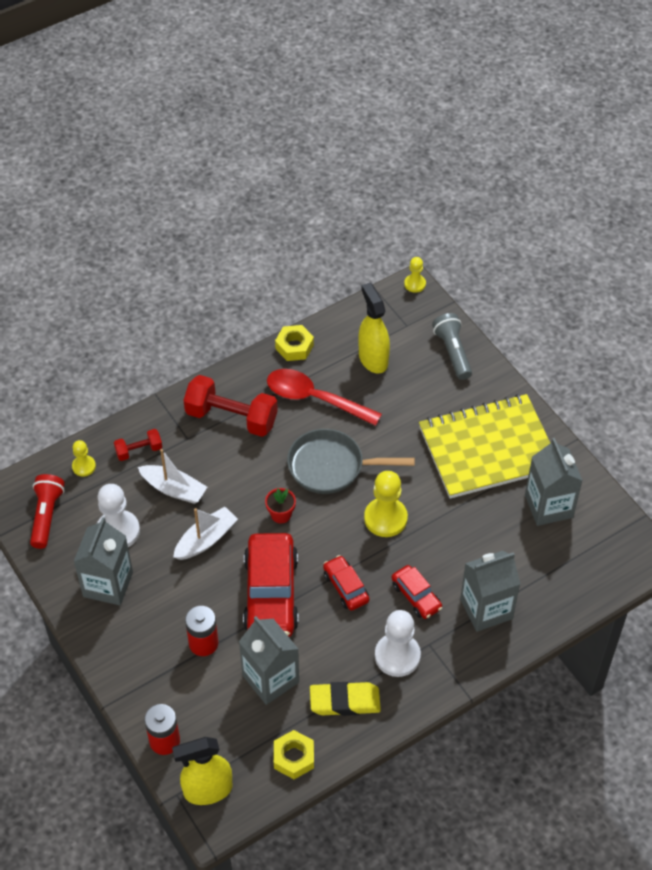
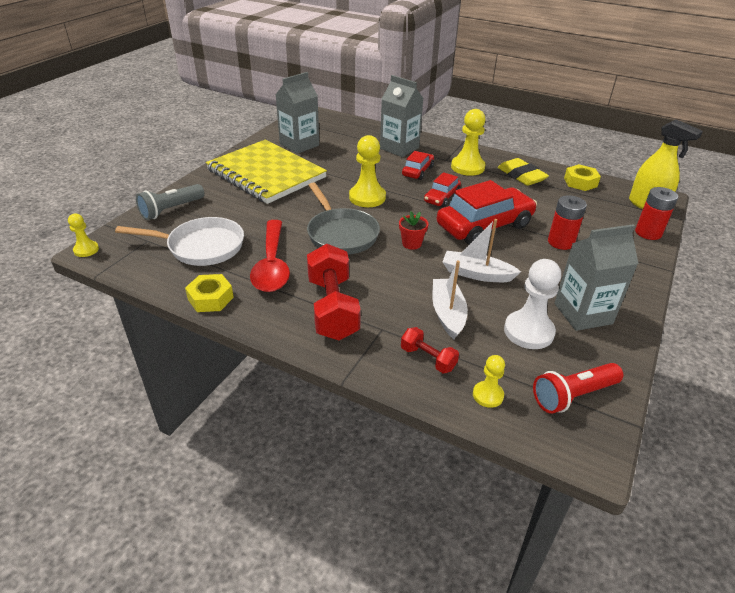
camera: 120 degrees left, 15 degrees down
(270, 679) = (545, 206): grey carton -> none
(373, 359) = (201, 247): yellow spray bottle -> white pan
(397, 656) = (467, 167): white pawn -> yellow pawn

